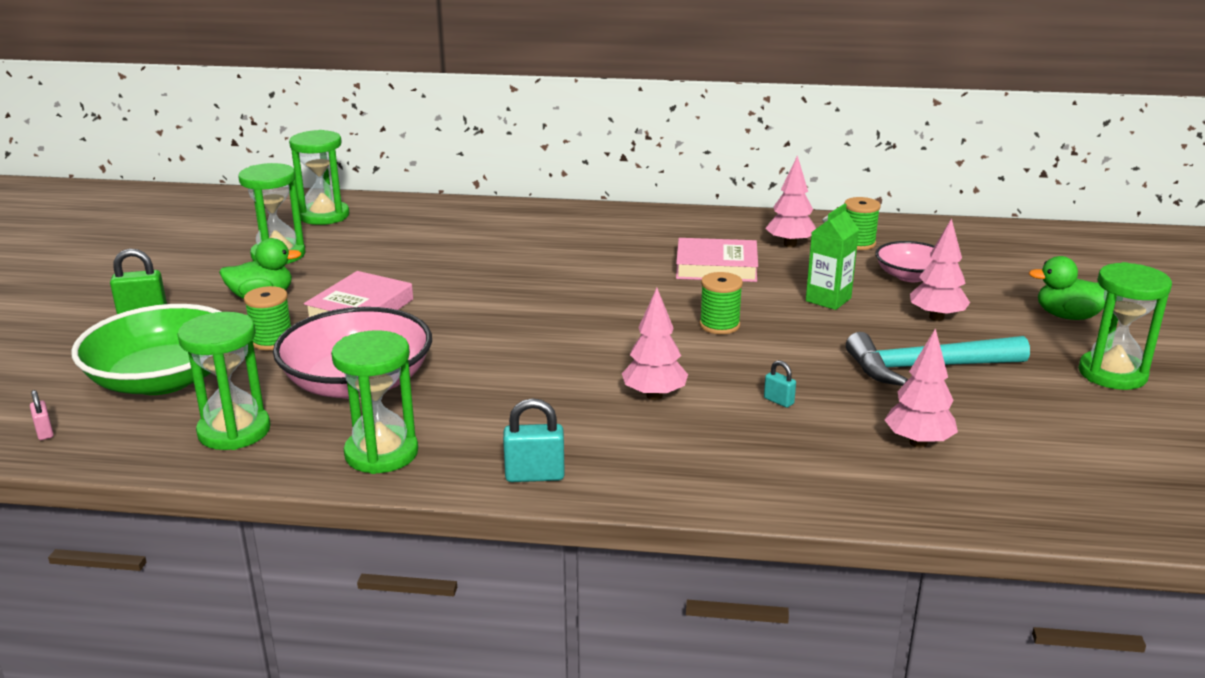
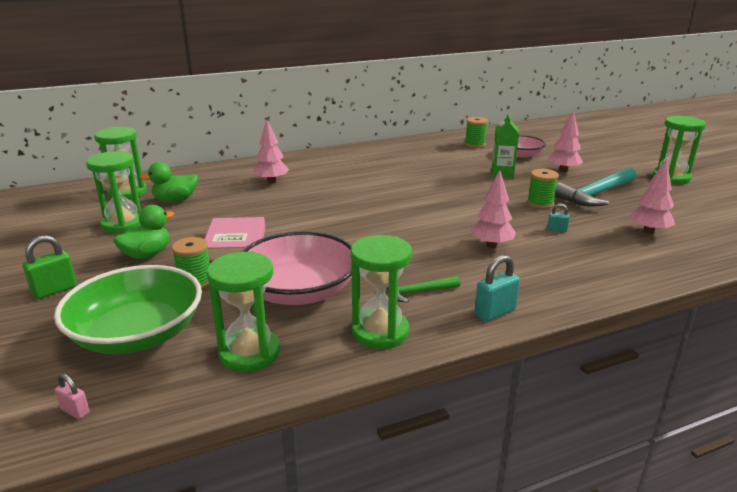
camera: 30 degrees left, 0 degrees up
(480, 425) = (418, 292): none -> green hammer
(716, 267) = (422, 170): pink book -> none
(719, 325) = (469, 199): green spool -> green spool (540, 203)
(790, 244) = (443, 151): pink tree -> pink tree (272, 181)
(1068, 316) = (614, 157): green duck -> green duck (175, 200)

